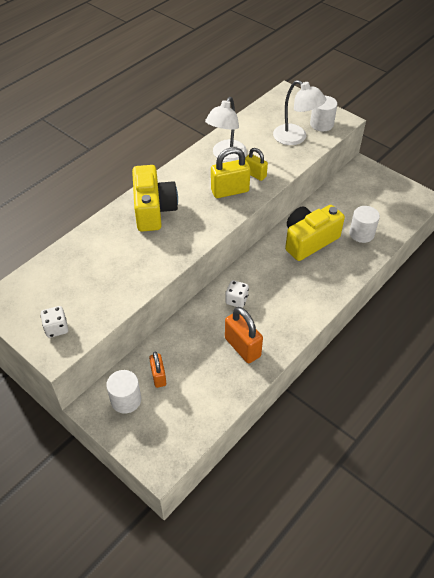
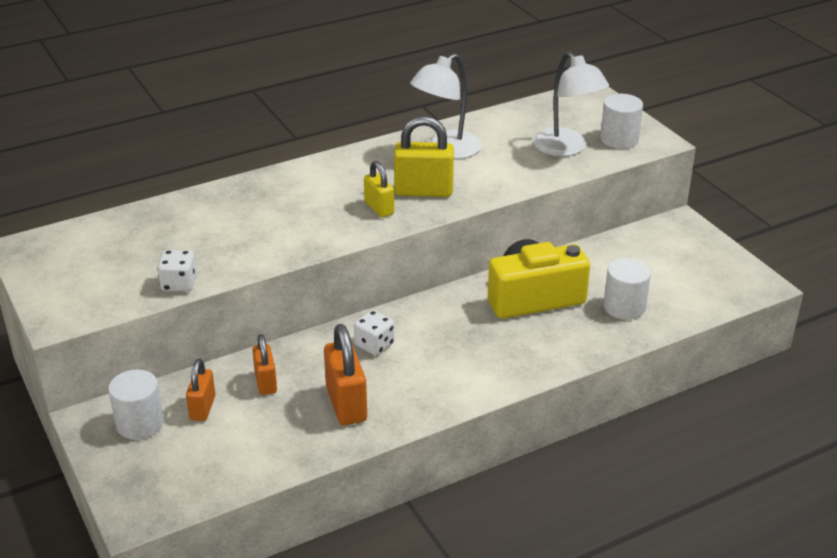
camera: 20 degrees right, 15 degrees down
(56, 328) = (79, 292): white dice -> white dice (179, 284)
(153, 210) = (299, 191): yellow camera -> none
(187, 346) = (266, 382): none -> orange padlock
(255, 174) = (474, 179): yellow padlock -> yellow padlock (379, 208)

